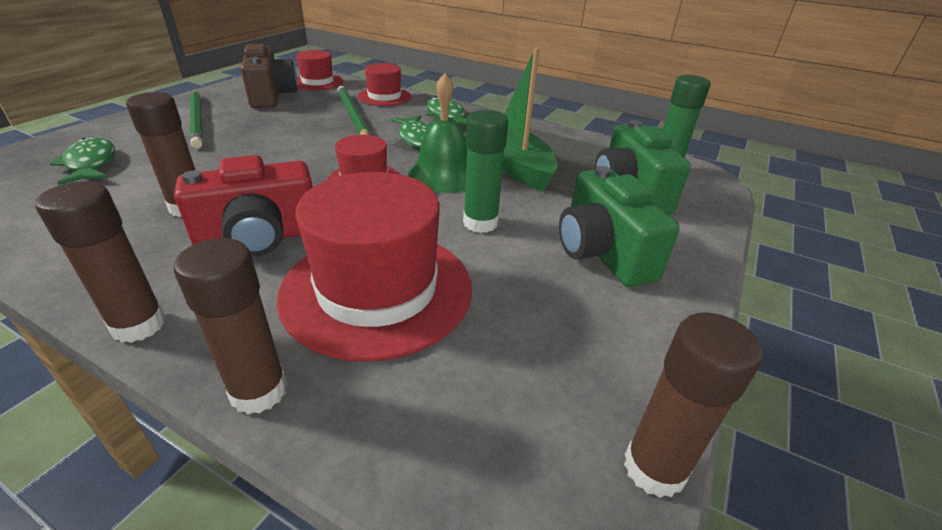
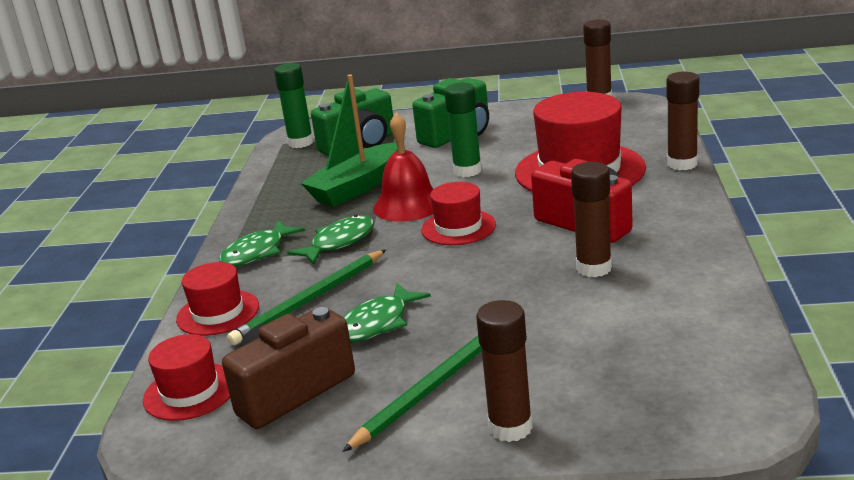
camera: 110 degrees left, 10 degrees down
(91, 164) = (606, 367): green fish -> green fish (378, 323)
(139, 325) = (702, 209): brown glue stick -> brown glue stick (510, 427)
(443, 175) = (408, 205): green bell -> red bell

